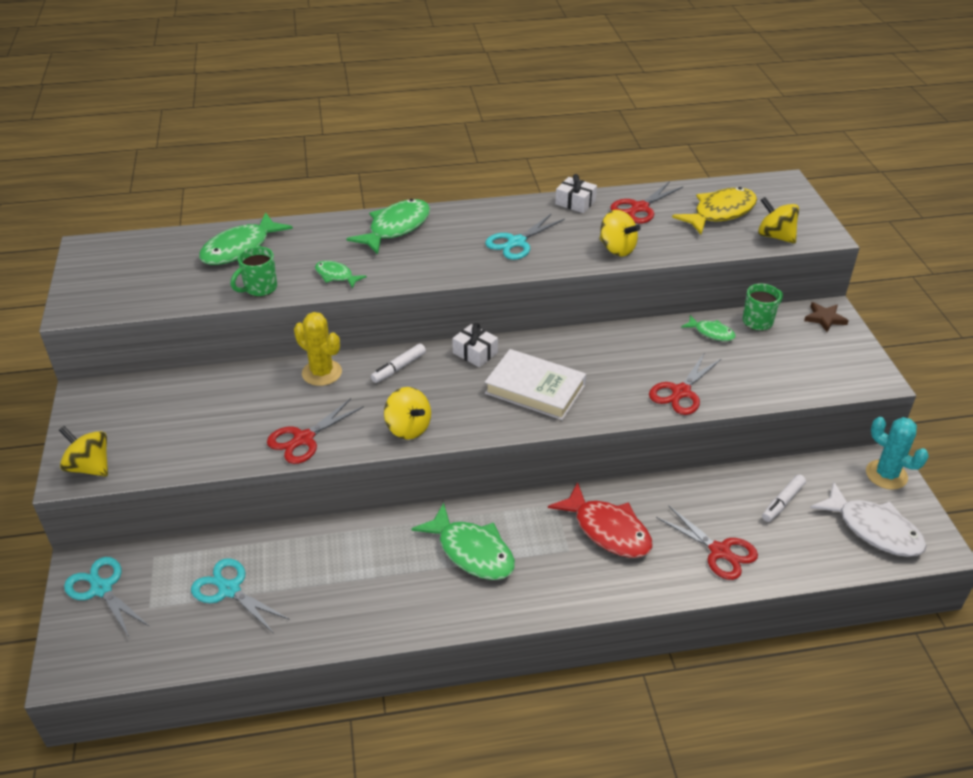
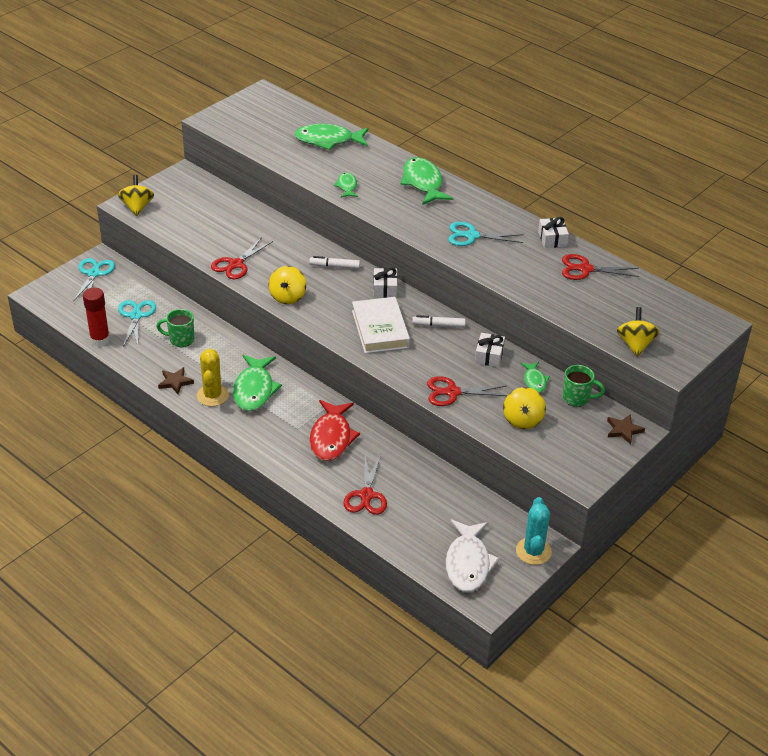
camera: 50 degrees right, 0 degrees up
(232, 650) = (100, 340): none -> red glue stick
(259, 288) = (301, 167): green mug -> green mug (180, 339)
(304, 439) = (236, 264): red scissors -> red scissors turned 60 degrees counterclockwise
(322, 373) = (296, 241): yellow cactus -> yellow cactus (212, 395)
(388, 616) = (175, 382): none -> brown star
(396, 228) = (423, 183): green fish -> green fish turned 105 degrees counterclockwise
(617, 249) = (520, 280): yellow spinning top -> yellow spinning top (522, 420)
(648, 341) = (489, 356): none -> white gift
(720, 213) = (631, 307): yellow fish -> none
(782, 502) = (445, 508): white marker -> white marker (438, 325)

